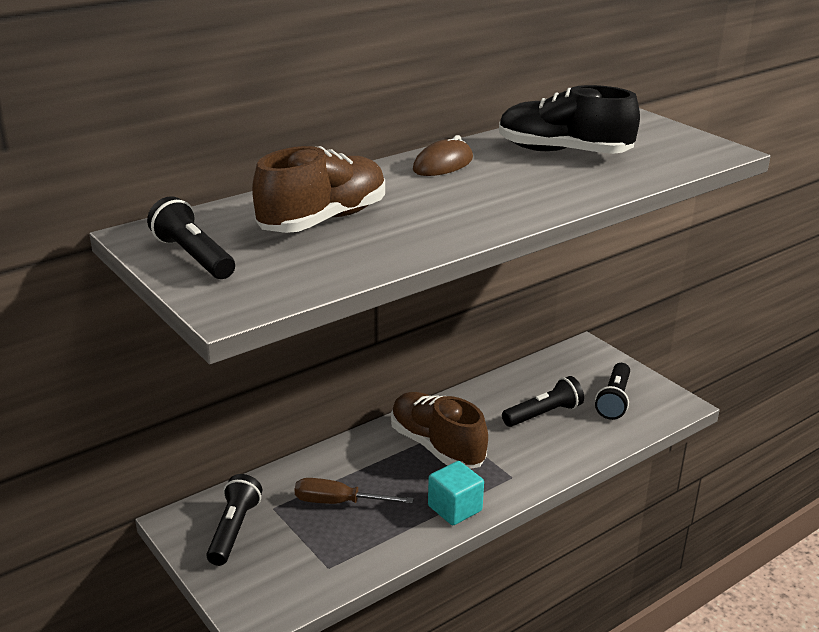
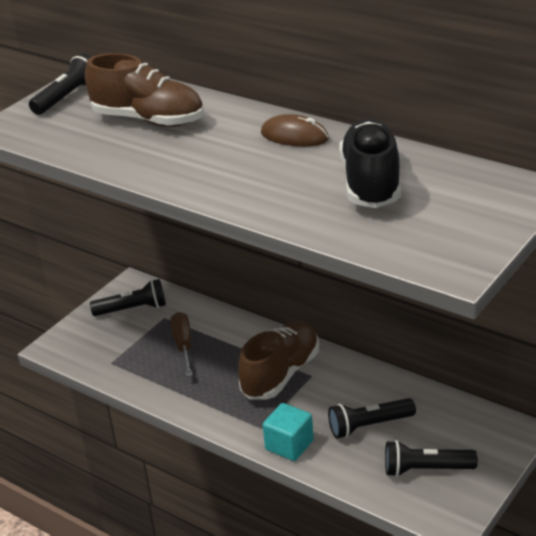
camera: 75 degrees right, 5 degrees up
(455, 508) = (203, 405): turquoise cube -> turquoise cube (289, 445)
(543, 414) = (369, 426): black flashlight -> black flashlight turned 120 degrees clockwise

